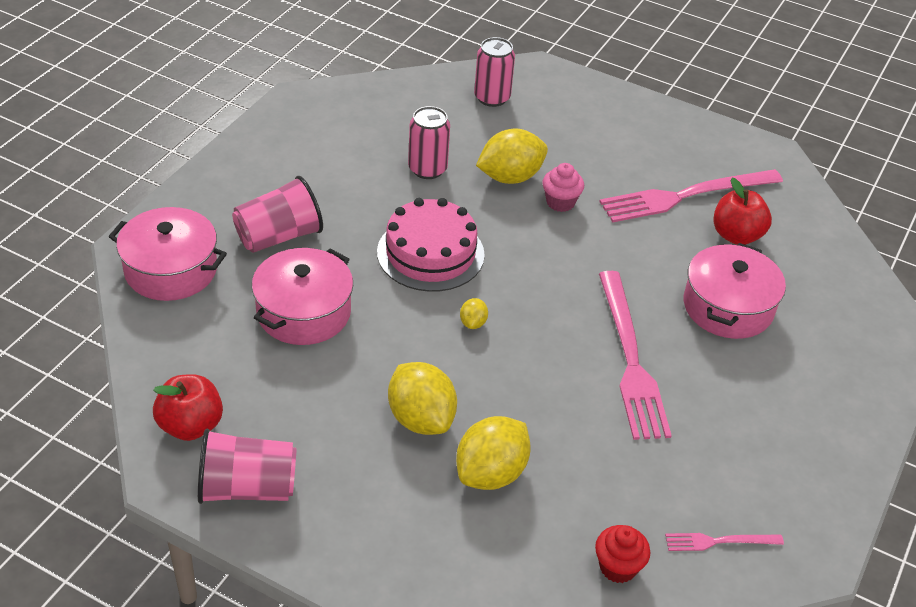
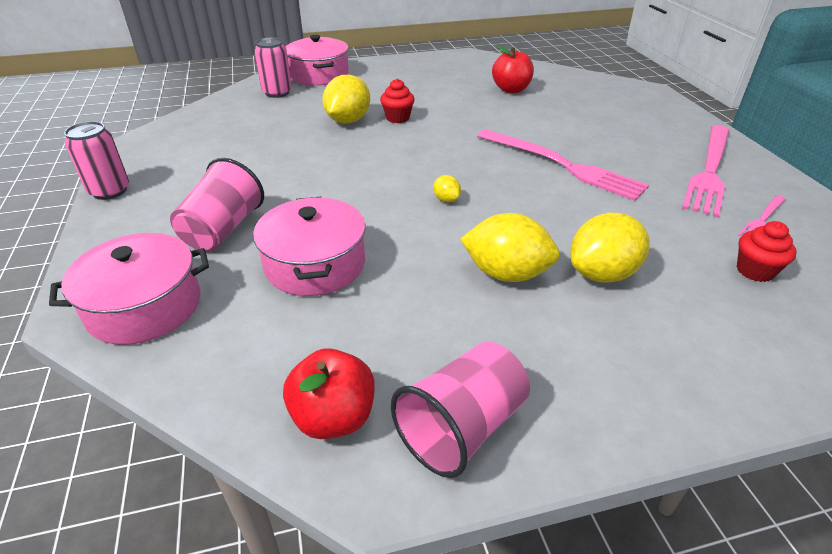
camera: 40 degrees left, 5 degrees down
(427, 169) = (286, 140): pink can -> pink can (110, 191)
(430, 253) = (357, 179): pink cake -> none
(491, 473) = (602, 273): yellow lemon -> yellow lemon turned 60 degrees clockwise
(560, 202) = (397, 118): pink cupcake -> red cupcake
(685, 196) = (459, 86): pink fork -> pink fork (709, 171)
(728, 307) = (561, 118): pink pot -> pink pot (319, 75)

